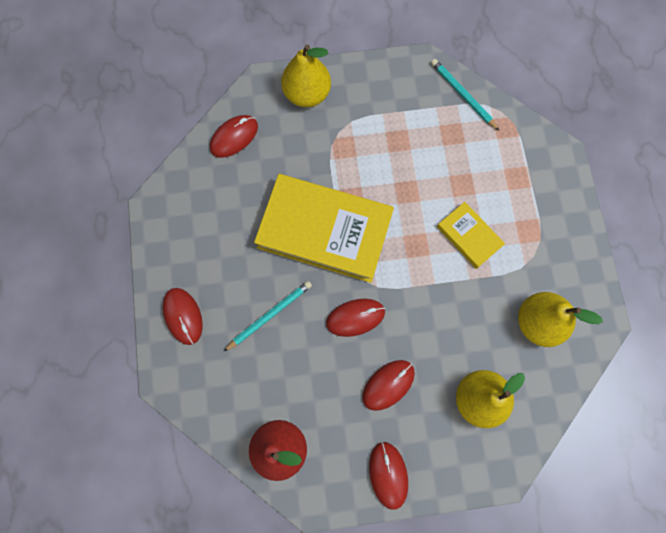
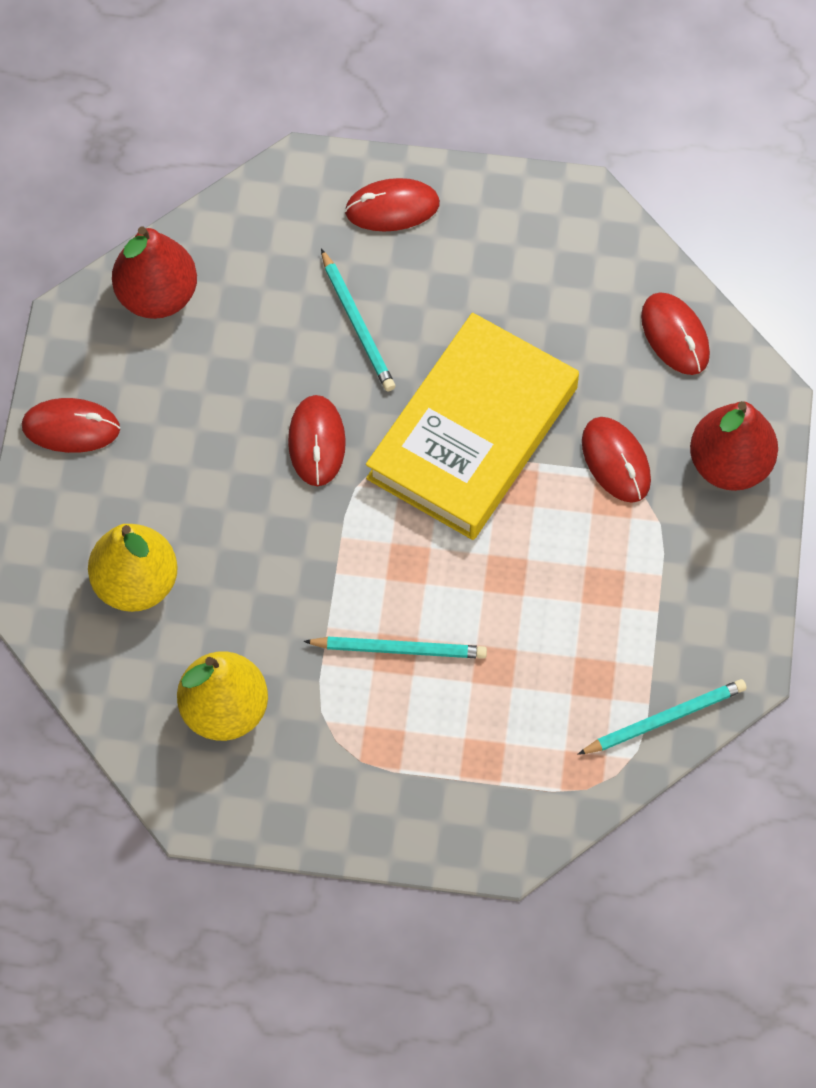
camera: 105 degrees right, 10 degrees down
(307, 94) = (729, 464): yellow pear -> red pear
(388, 385) = (199, 462): red mouse -> red mouse (616, 461)
(469, 236) = (399, 649): yellow book -> turquoise pencil

